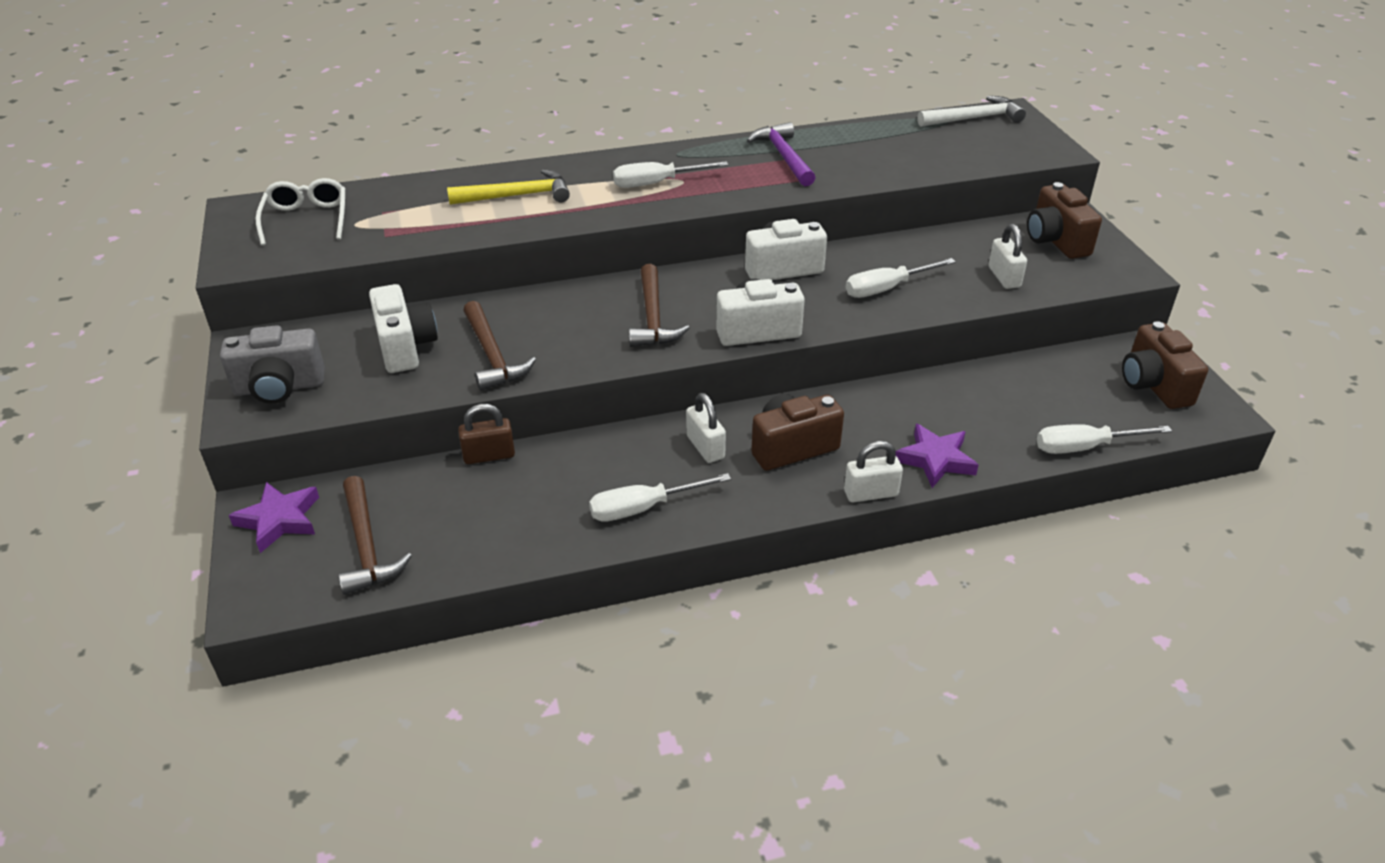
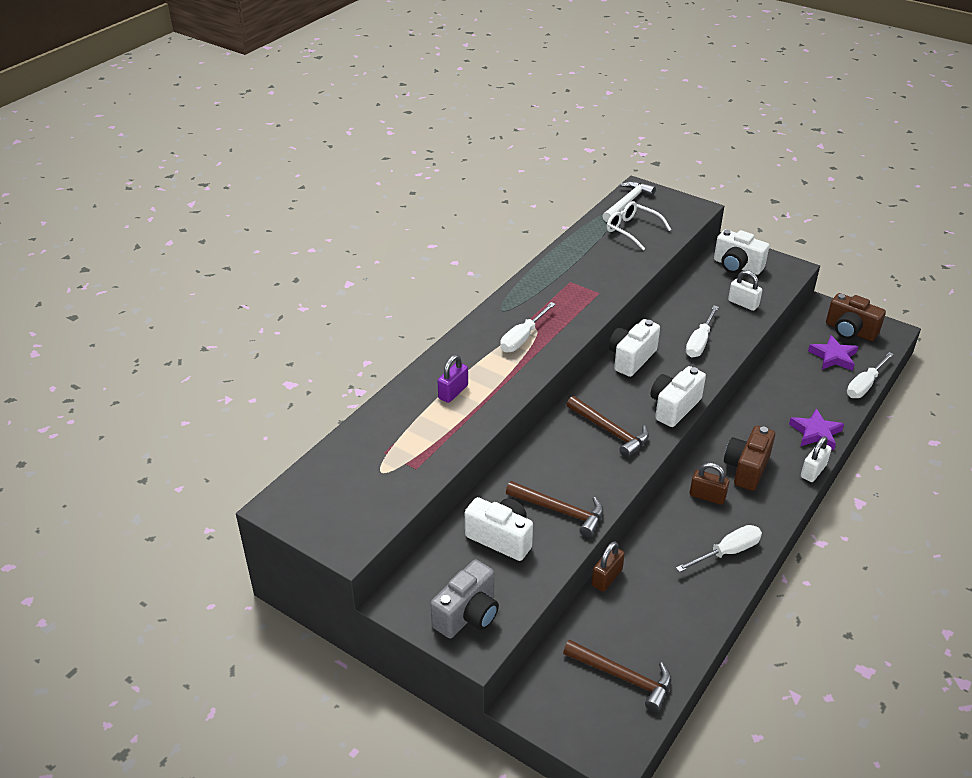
camera: 40 degrees left, 0 degrees up
(279, 520) = (551, 700): purple star -> purple star (833, 357)
(306, 219) = (342, 487): white glasses -> white glasses (632, 230)
(517, 196) = (453, 392): yellow hammer -> purple padlock
(644, 508) = (727, 552): white screwdriver -> white screwdriver turned 150 degrees counterclockwise
(705, 447) = (707, 496): white padlock -> brown padlock
(784, 157) = (565, 281): purple hammer -> none
(1056, 241) = (737, 266): brown camera -> white camera

